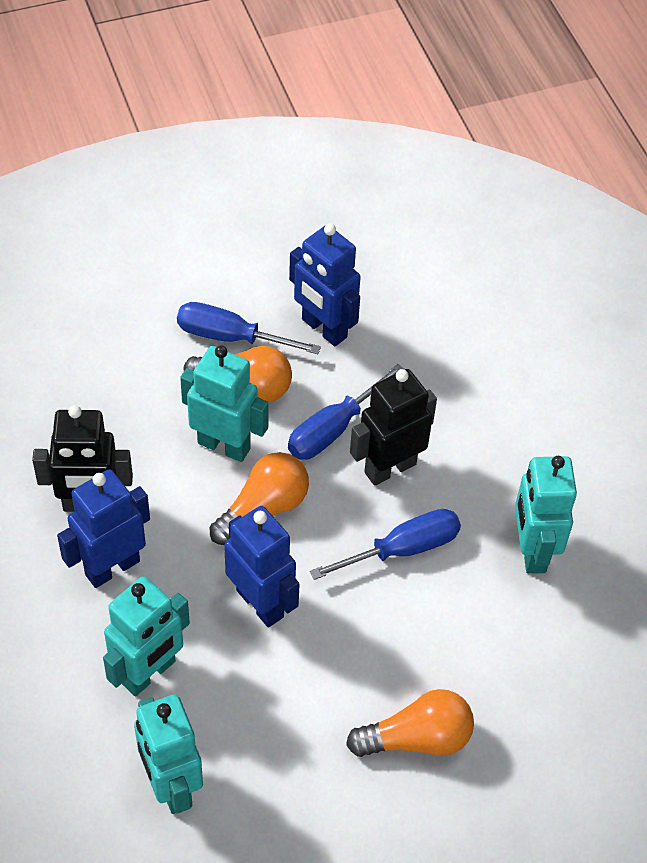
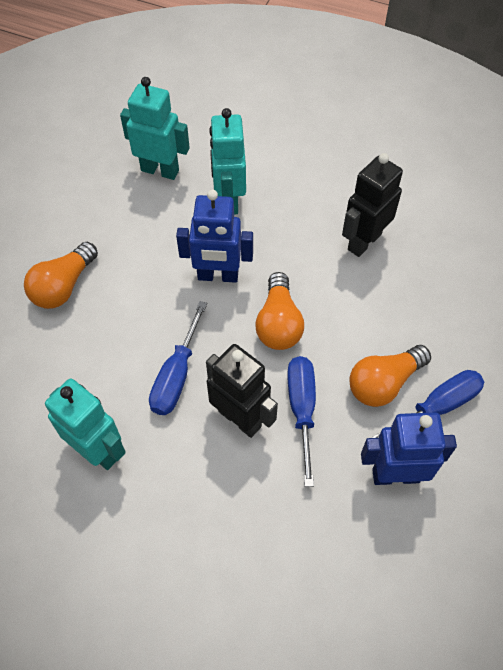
camera: 135 degrees right, 5 degrees up
(112, 567) = (310, 225): blue robot -> none
(224, 445) = (346, 337): turquoise robot -> none
(389, 468) = (240, 418): black robot -> black robot turned 60 degrees counterclockwise

